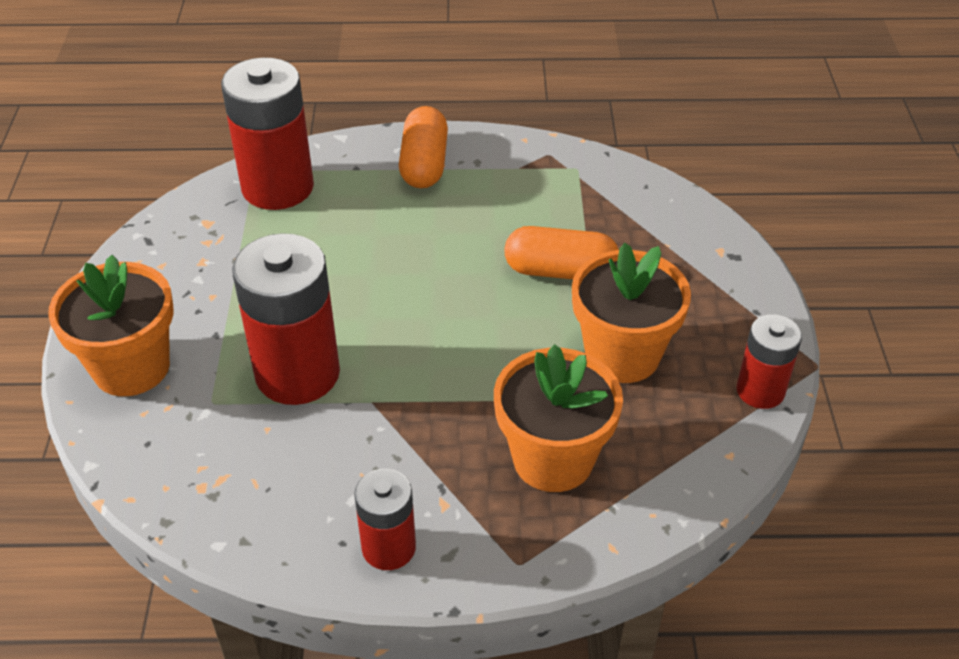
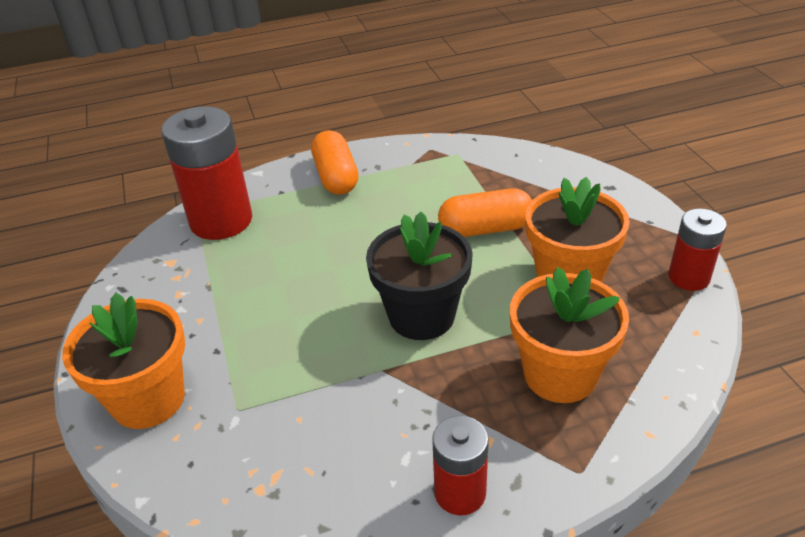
camera: 15 degrees left, 5 degrees down
(297, 373) = (305, 364): red battery -> none
(440, 354) = (421, 316): none -> black flower pot

